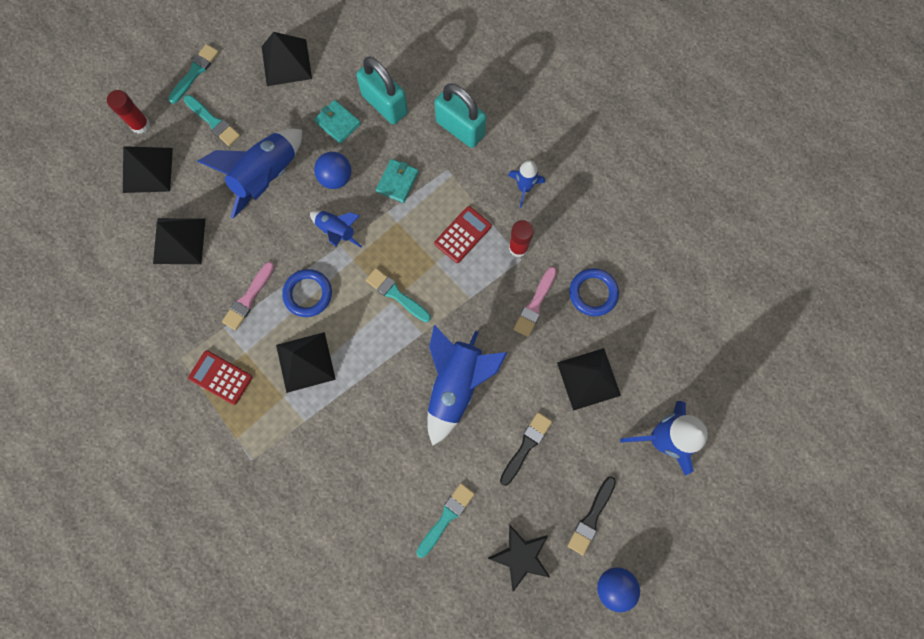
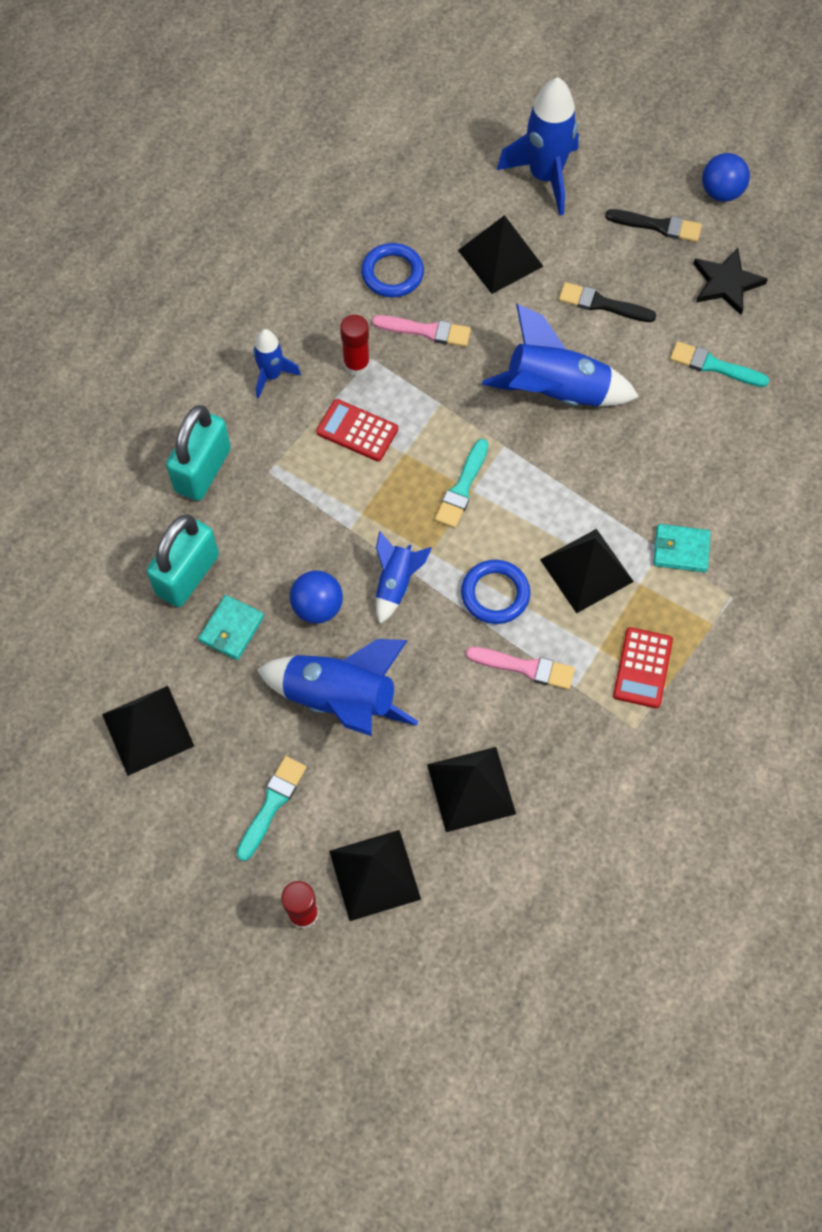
camera: 105 degrees left, 10 degrees down
(195, 72) = (194, 861): turquoise brush -> none
(397, 182) = (303, 527): turquoise wallet -> turquoise wallet (681, 550)

